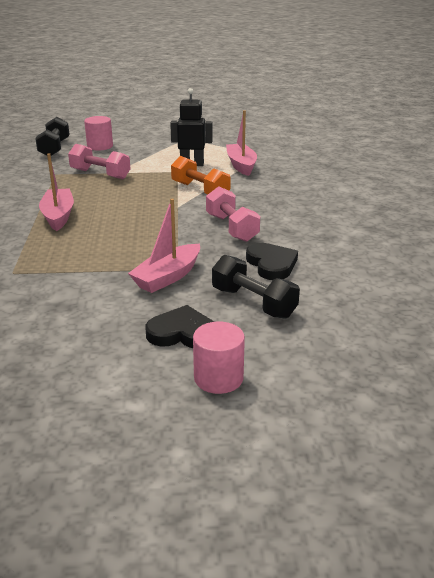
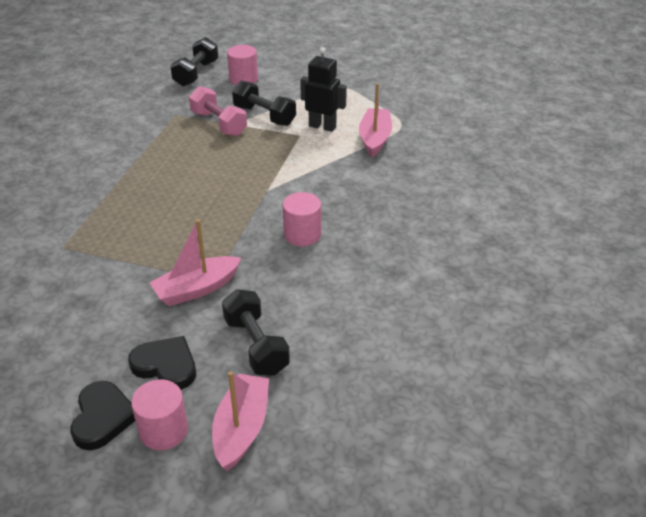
camera: 20 degrees right, 10 degrees up
(58, 216) = (144, 178): pink boat -> pink boat (241, 428)
(137, 164) = (264, 116): none -> black dumbbell
(200, 190) = (305, 170): orange dumbbell -> none
(232, 228) = (302, 234): pink dumbbell -> pink cylinder
(271, 264) = (308, 297): black heart -> black heart (103, 418)

